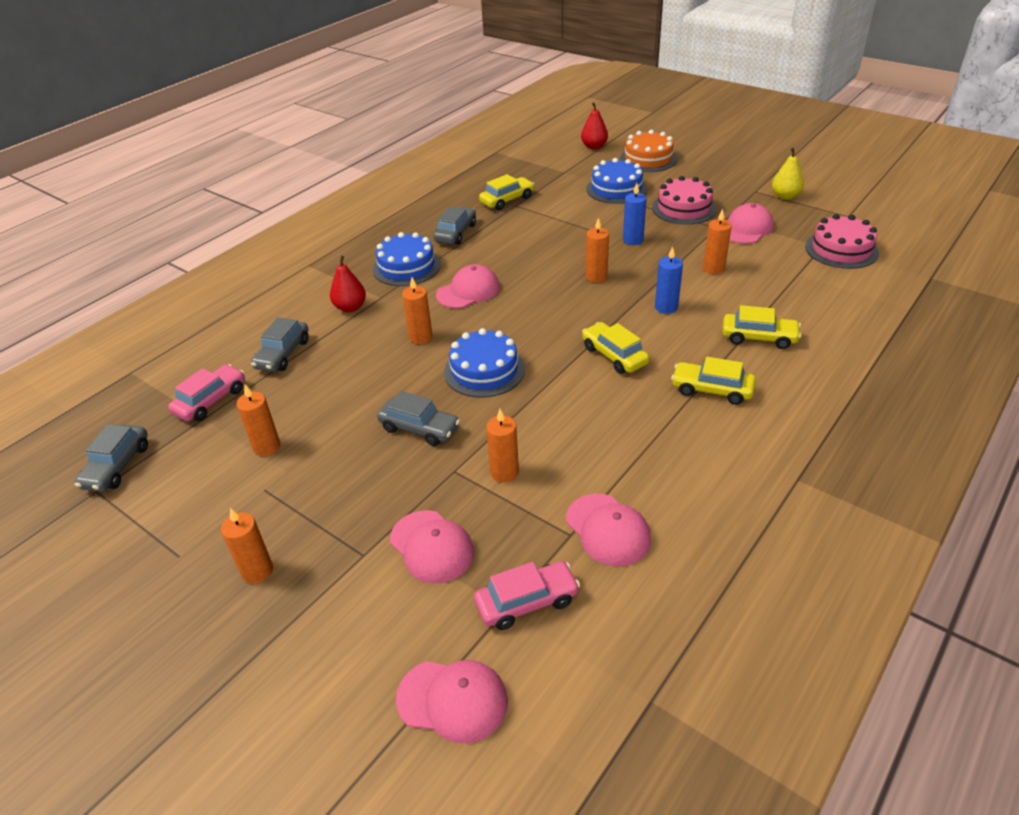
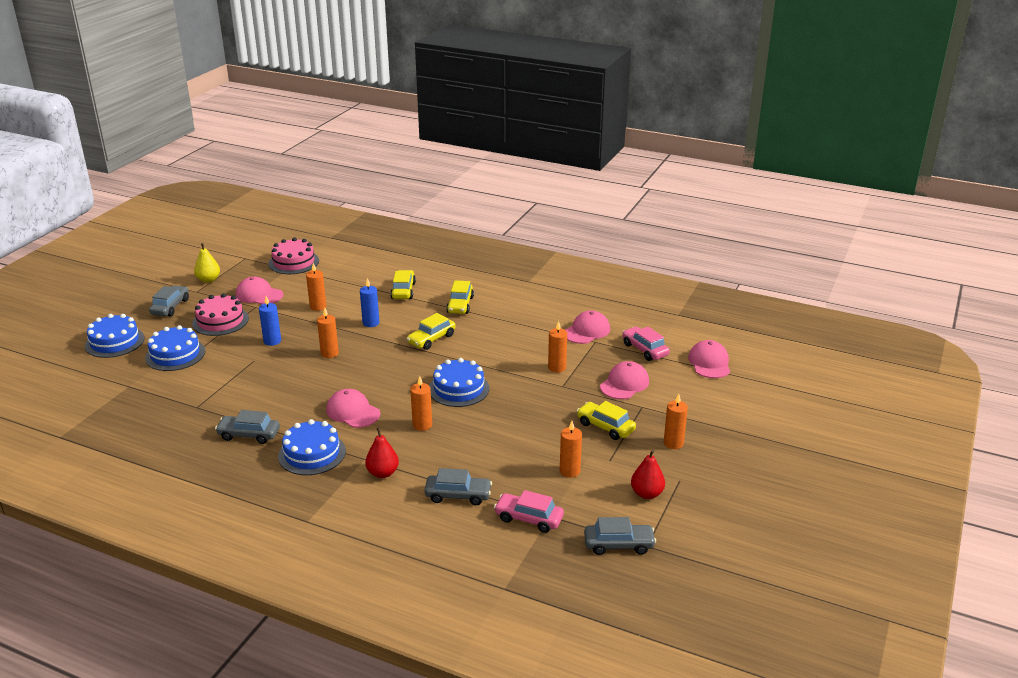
camera: 105 degrees left, 10 degrees down
(419, 428) = (528, 406): grey car -> grey car (170, 307)
(507, 200) = (184, 413): yellow car -> yellow car (605, 427)
(594, 147) = (72, 374): red pear -> red pear (646, 494)
(648, 159) = (114, 342): orange cake -> blue cake

